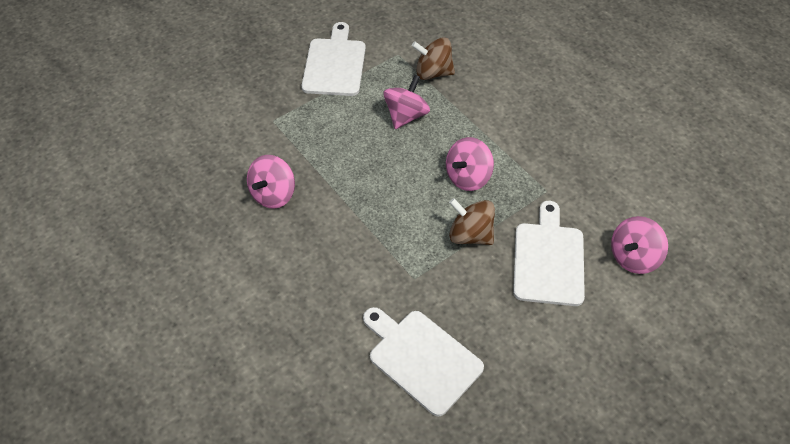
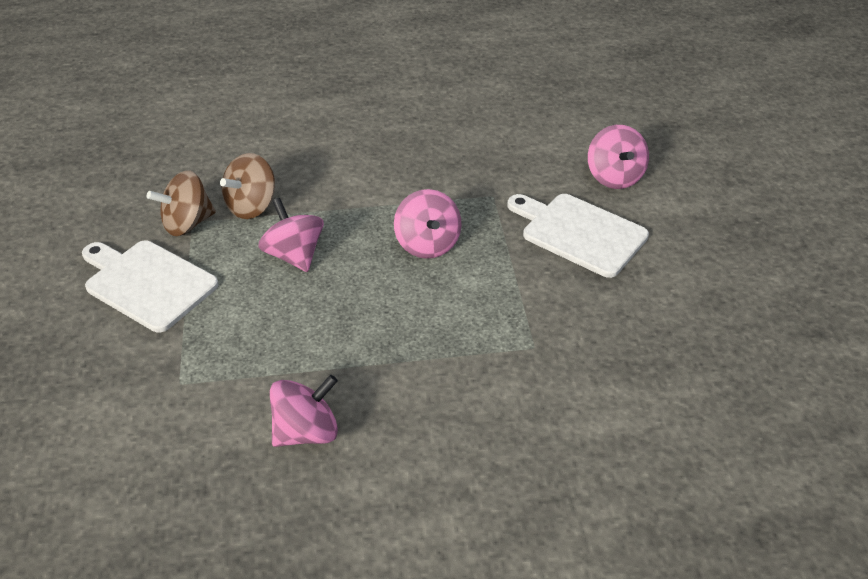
camera: 60 degrees left, 10 degrees down
(273, 194) = (306, 431): pink spinning top -> pink spinning top turned 90 degrees counterclockwise
(421, 358) = (645, 386): white cutting board -> none
(470, 235) = (507, 276): brown spinning top -> brown spinning top (187, 223)

